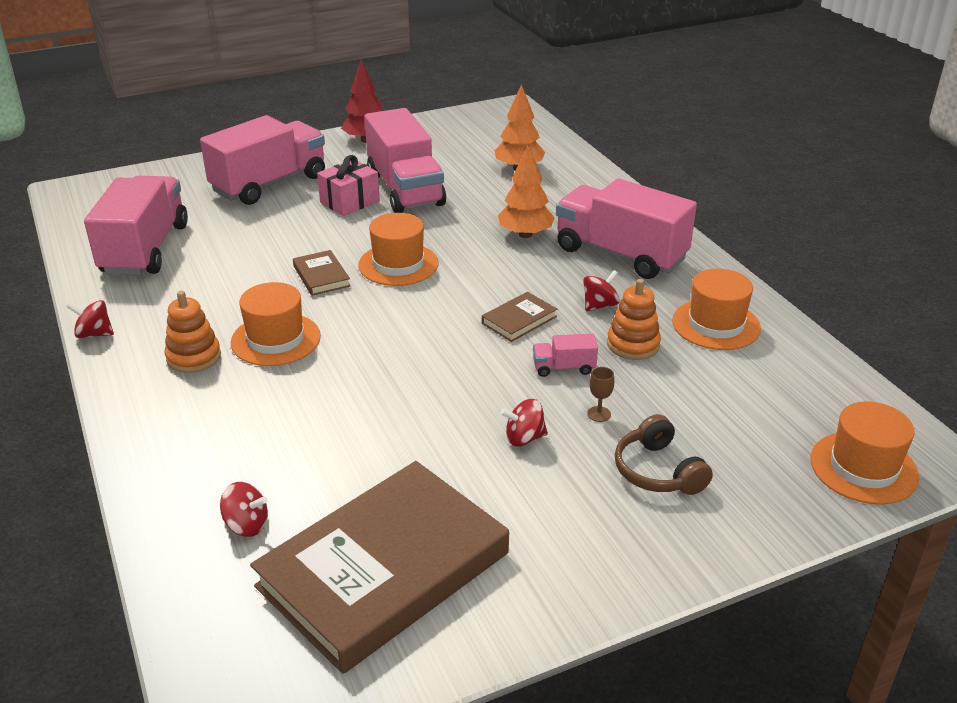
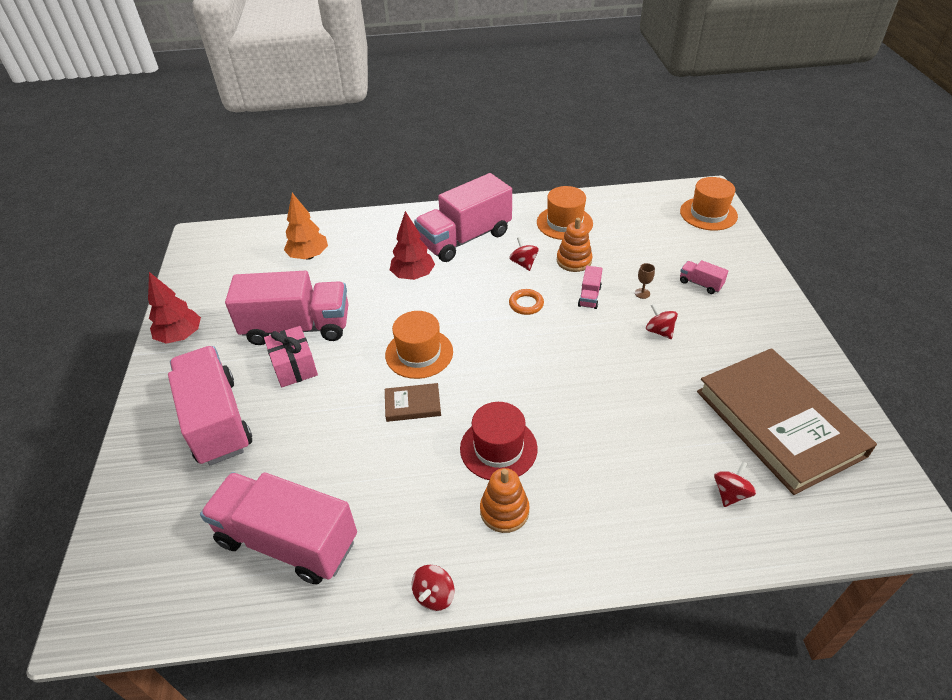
camera: 70 degrees left, 10 degrees up
(275, 339) = (498, 448): orange hat -> red hat
(519, 320) = (526, 304): brown book -> orange ring
(524, 438) = (659, 331): red spinning top -> red spinning top turned 135 degrees clockwise
(525, 234) = (413, 276): orange tree -> red tree
(658, 471) = (700, 284): brown headphones -> pink truck

